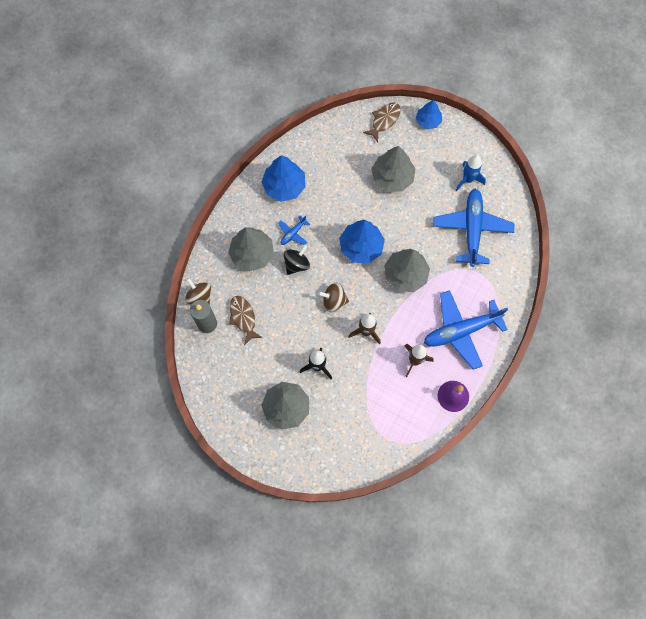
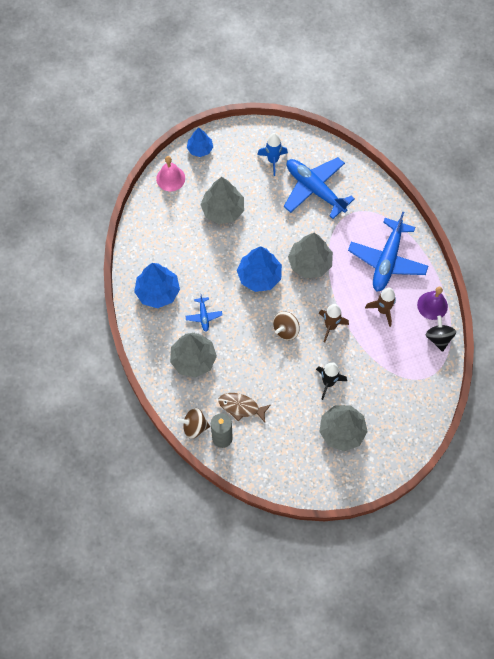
camera: 50 degrees left, 5 degrees down
(296, 264) = (232, 333): black spinning top -> black spinning top (438, 338)
(384, 120) = (170, 178): brown fish -> pink bell

